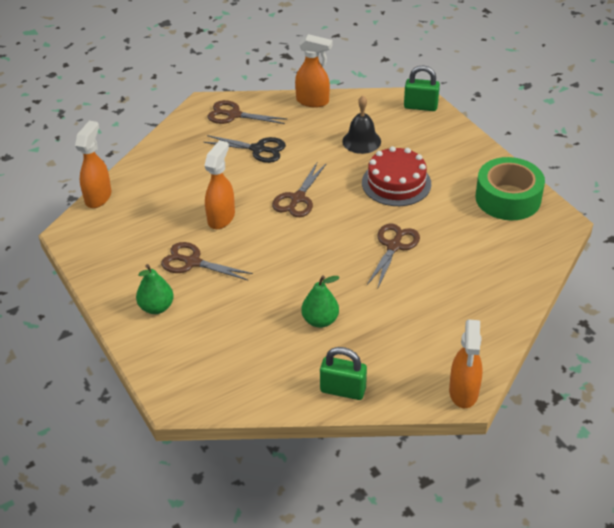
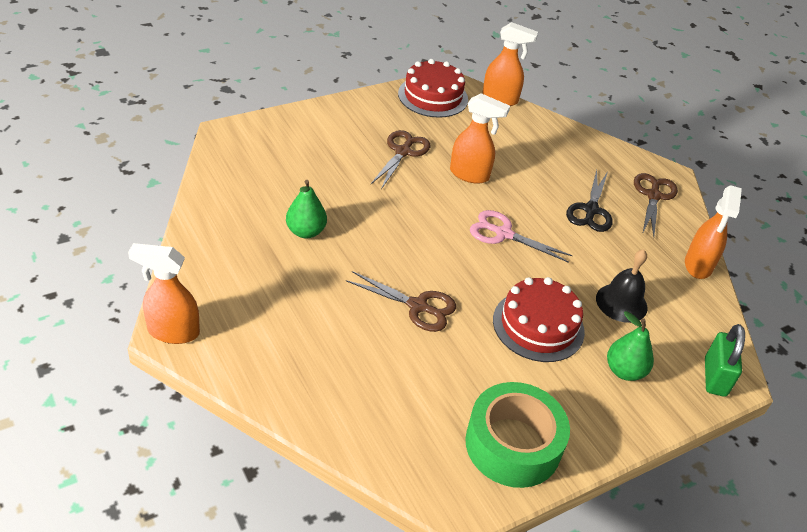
camera: 85 degrees right, 0 degrees up
(95, 244) = (433, 96): none -> red cake
(156, 307) = (343, 127): green pear -> green pear (624, 371)
(297, 199) = (503, 234): brown scissors -> pink scissors
(343, 390) = (205, 237): green padlock -> none

